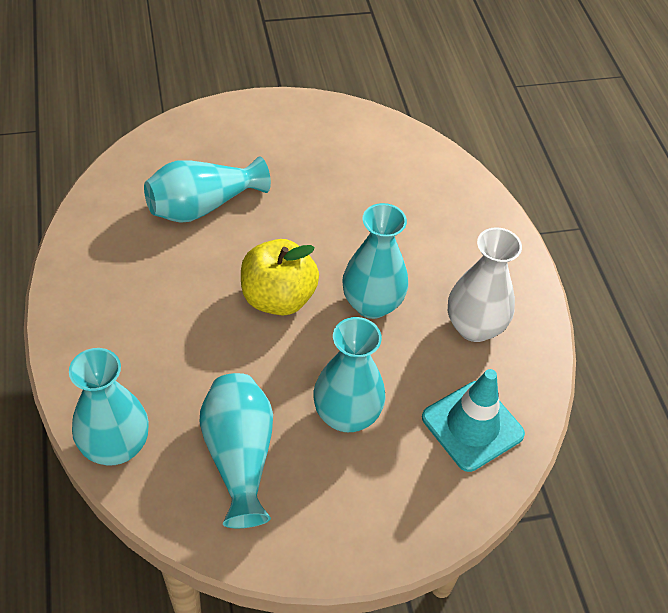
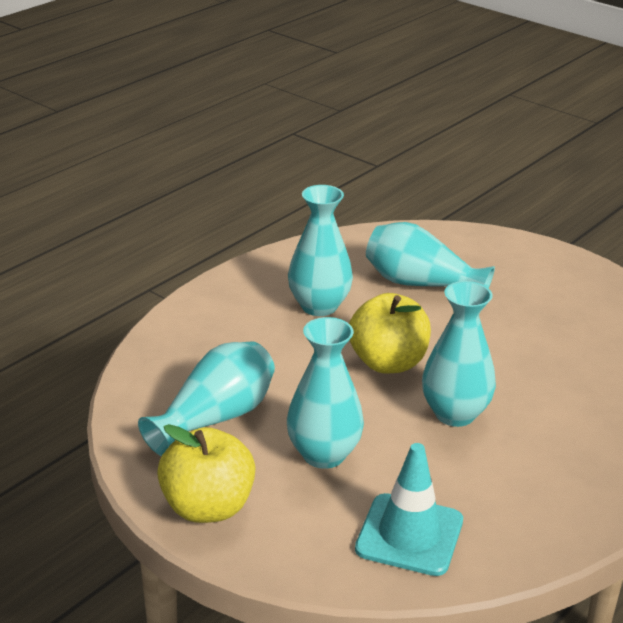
camera: 55 degrees right, 20 degrees down
(116, 446) = (154, 357): turquoise vase -> turquoise vase (319, 306)
(342, 534) = (208, 507): none -> yellow apple
(474, 327) = (519, 485): white vase -> none

